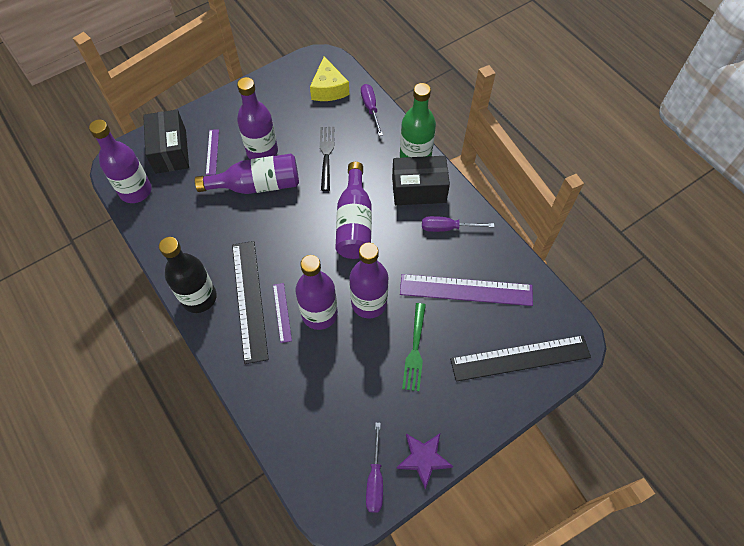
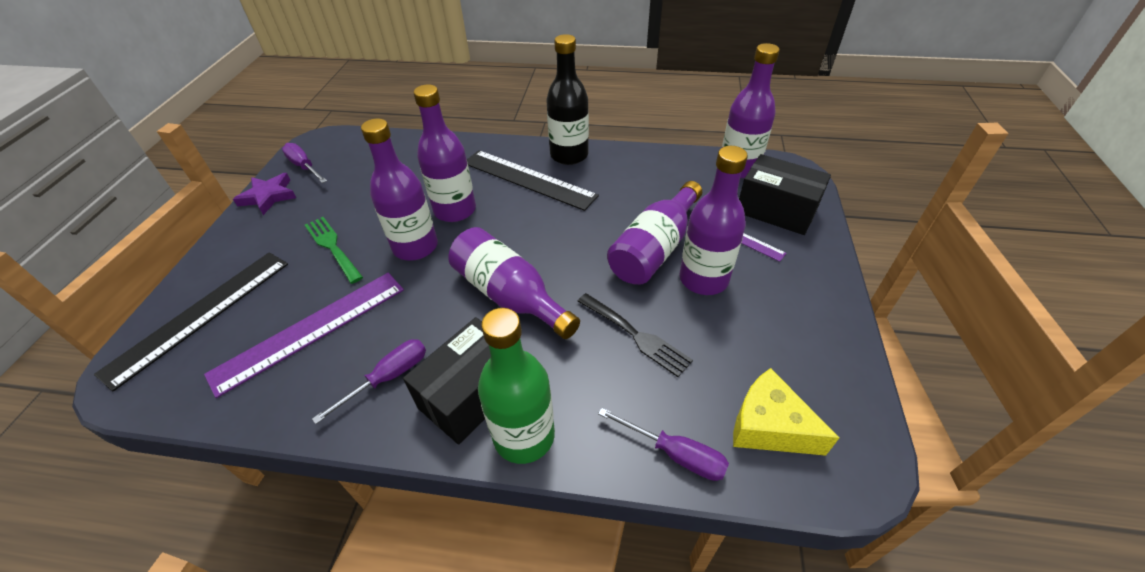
camera: 135 degrees right, 15 degrees down
(282, 312) = (490, 190): purple ruler -> none

